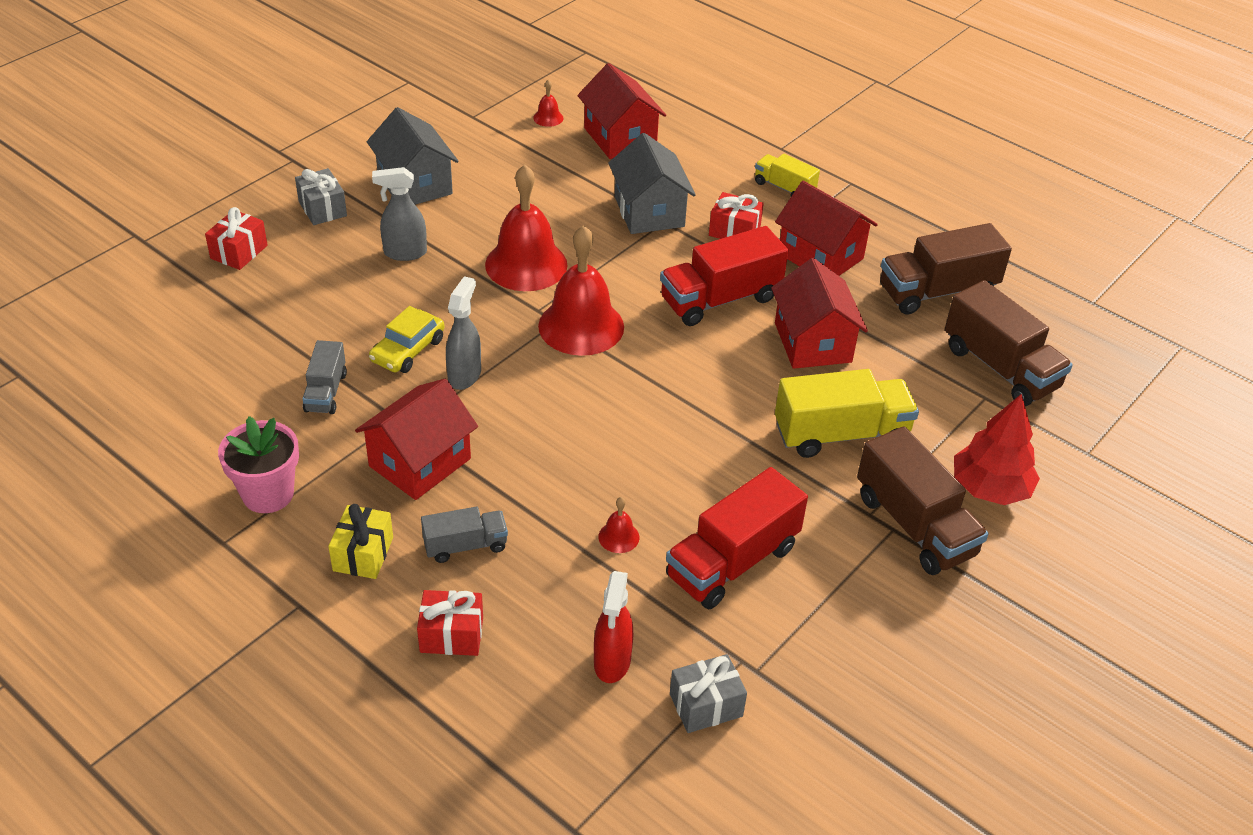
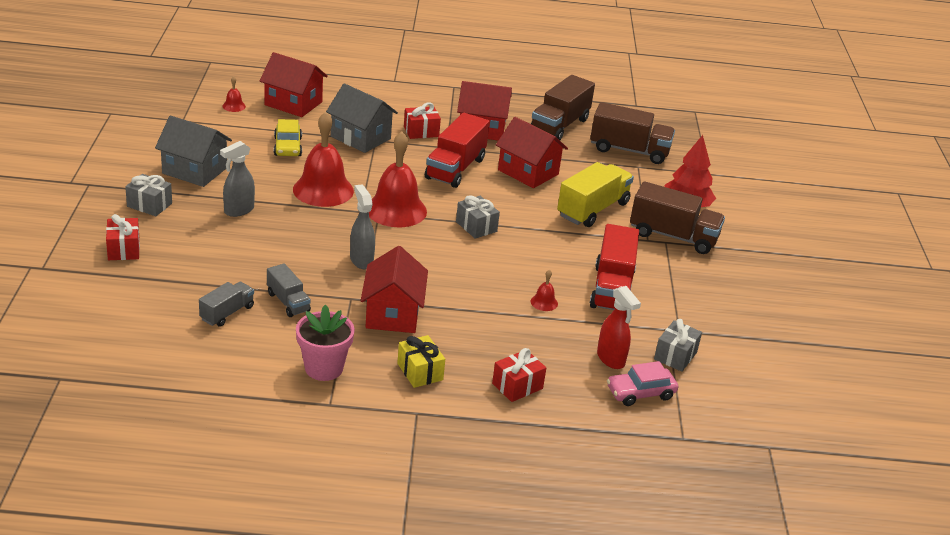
camera: 40 degrees left, 10 degrees down
(408, 350) = (310, 261): yellow car -> yellow car (288, 147)
(465, 546) = (471, 342): grey truck -> grey truck (227, 313)
(594, 732) = (640, 393): none -> pink car
(654, 391) = (476, 226): none -> grey gift
(784, 188) = (421, 100): yellow truck -> none

